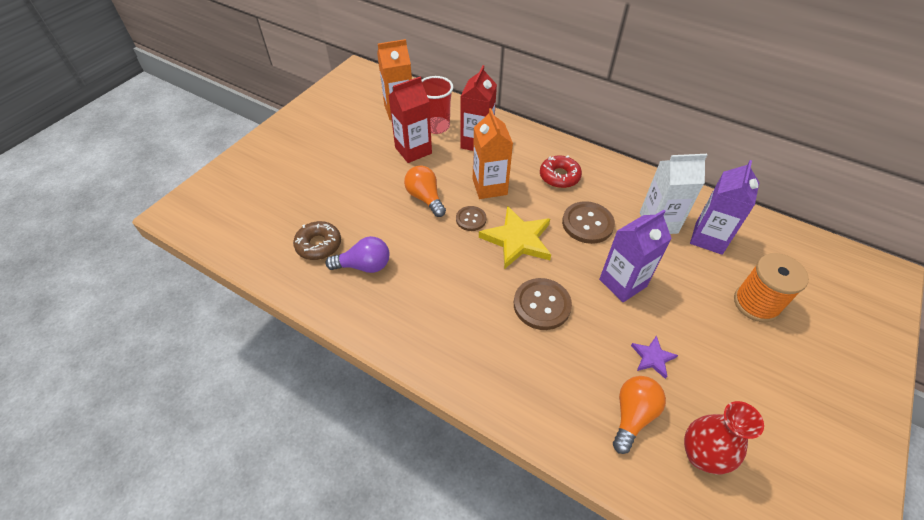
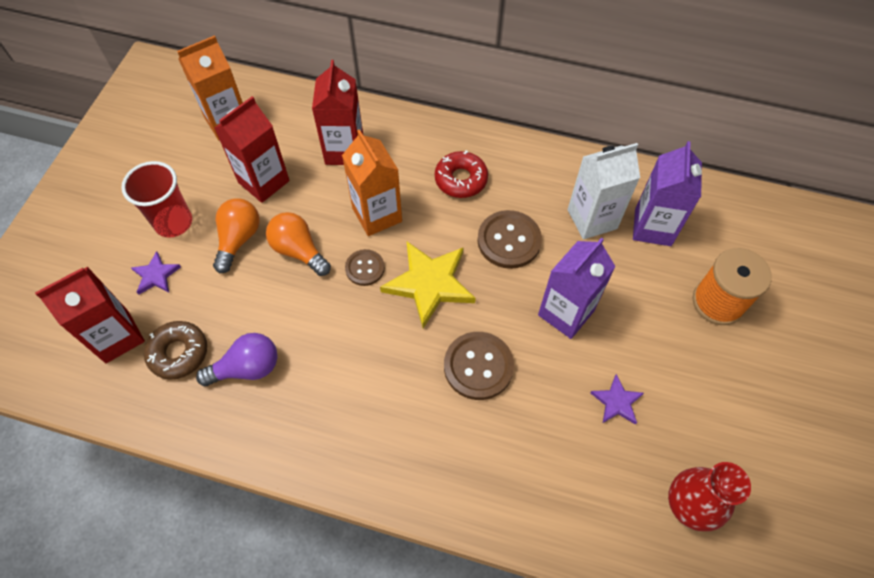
camera: 15 degrees left, 10 degrees up
(280, 225) = (117, 337): none -> red carton
(319, 193) = (156, 275): none -> purple star
(436, 126) = (285, 137): red cup -> red cup (173, 222)
(632, 415) = (608, 480): orange light bulb -> orange light bulb (238, 239)

